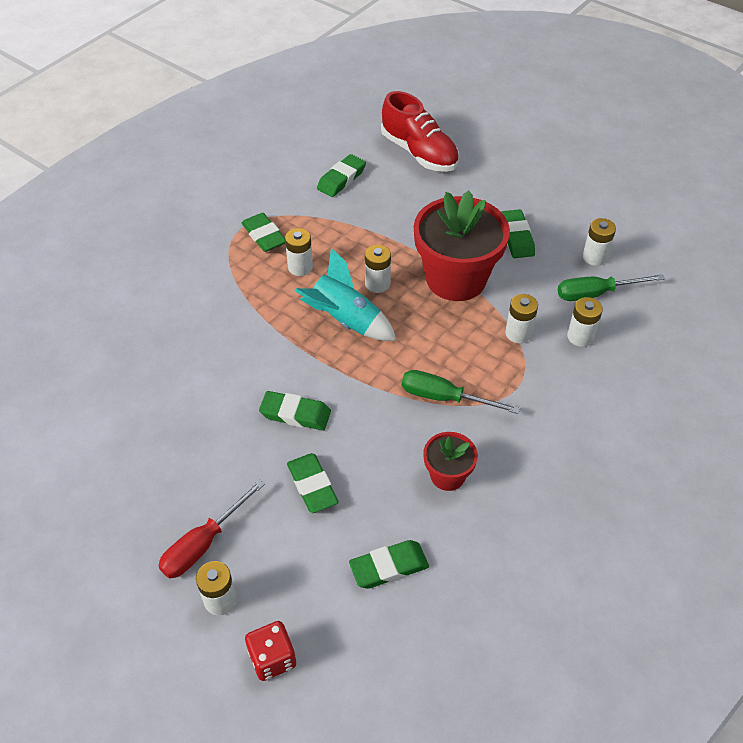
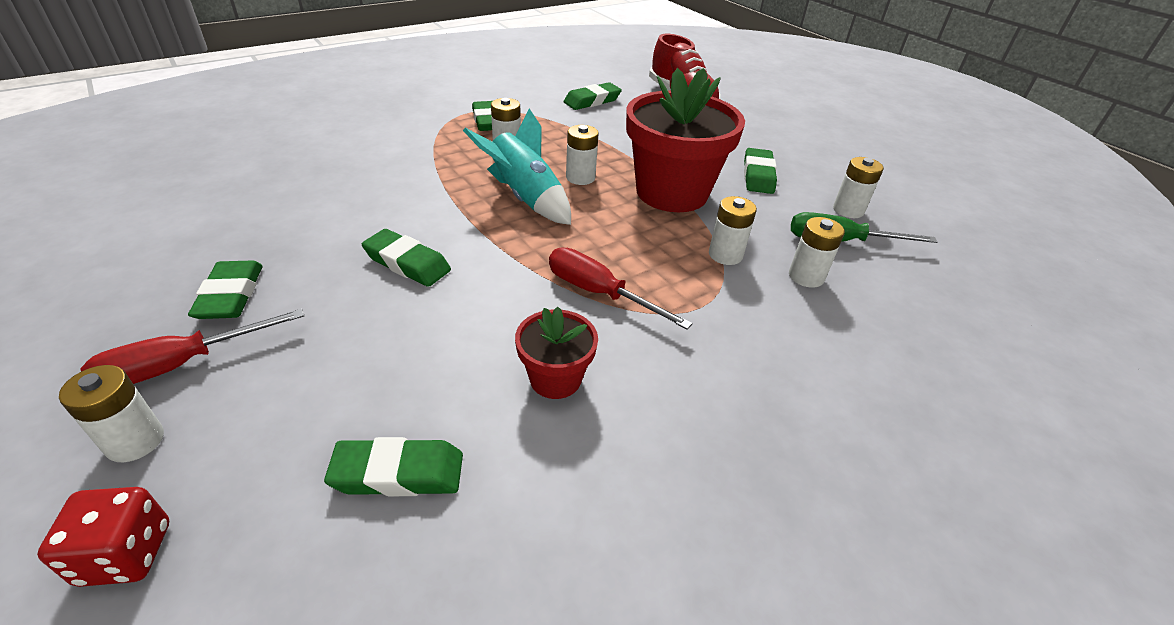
camera: 15 degrees right, 10 degrees down
(312, 486) = (370, 340): green eraser -> green eraser (230, 295)
(444, 398) = (599, 293): green screwdriver -> red screwdriver

